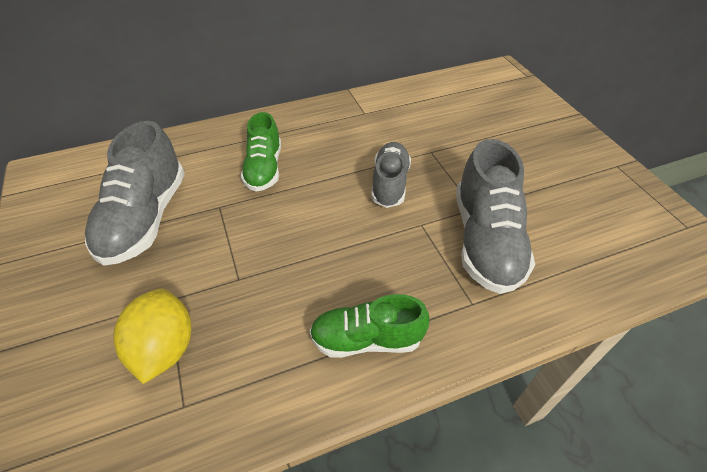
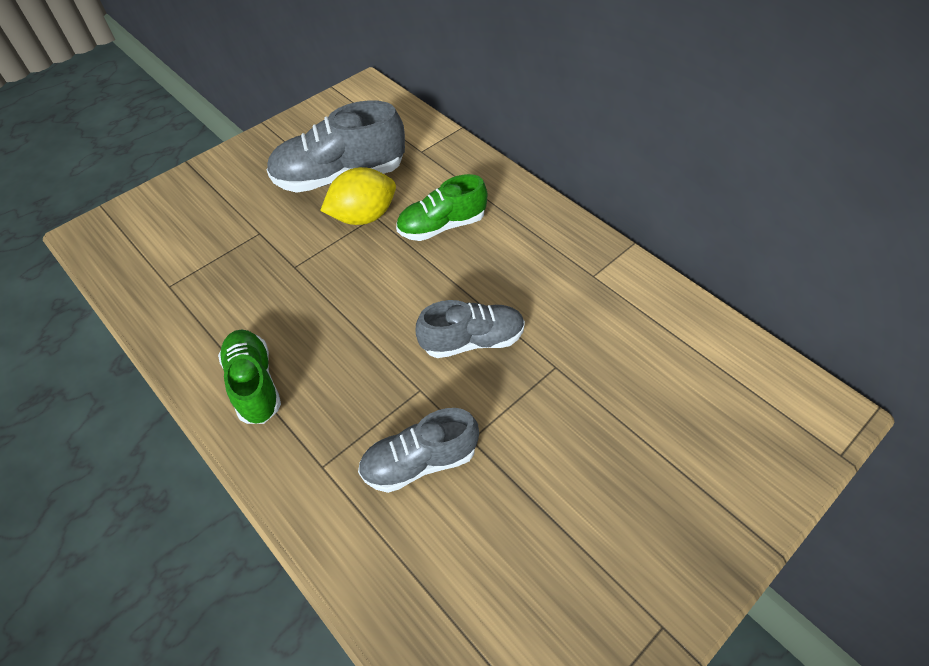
camera: 70 degrees right, 5 degrees up
(165, 348) = (214, 252): yellow lemon -> yellow lemon (363, 216)
(485, 240) = (419, 461): grey shoe -> grey shoe, size x0.64

